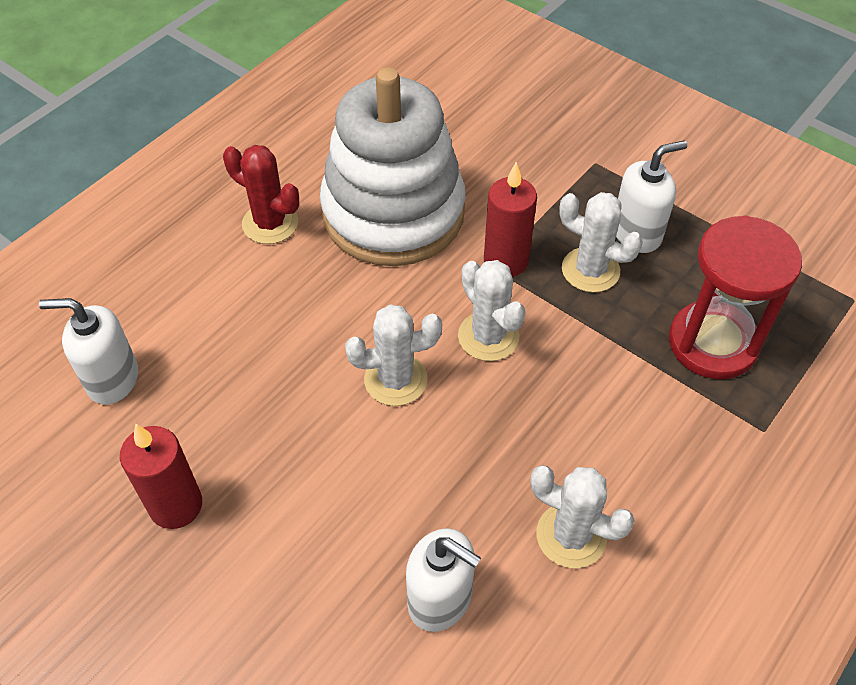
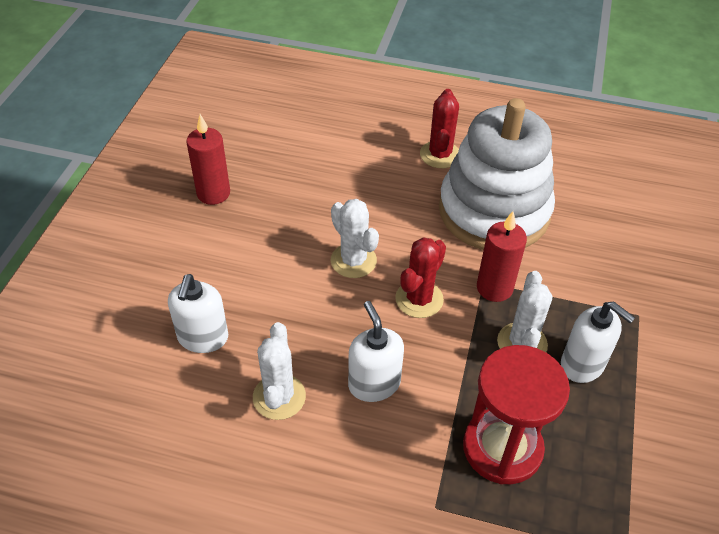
camera: 65 degrees right, 5 degrees down
(112, 379) = (282, 134): white soap dispenser -> white soap dispenser (374, 384)
(488, 336) = (419, 299): white cactus -> red cactus

